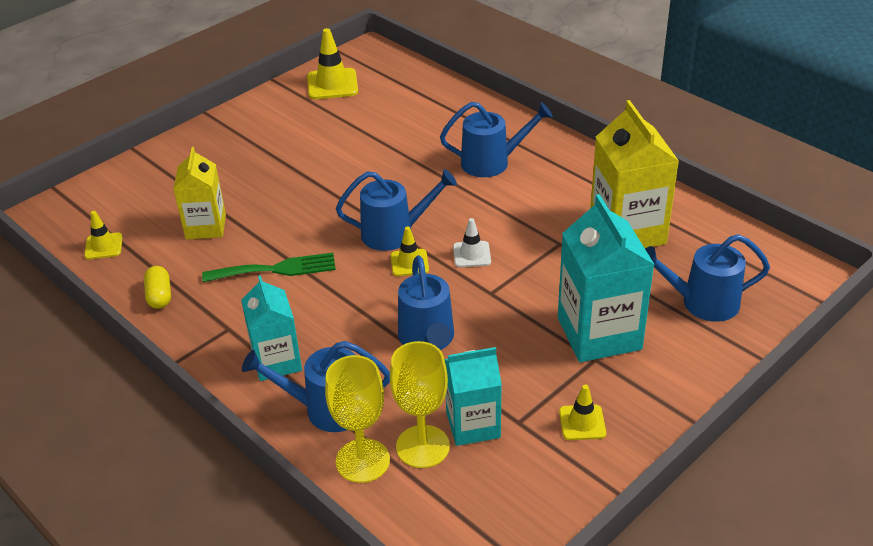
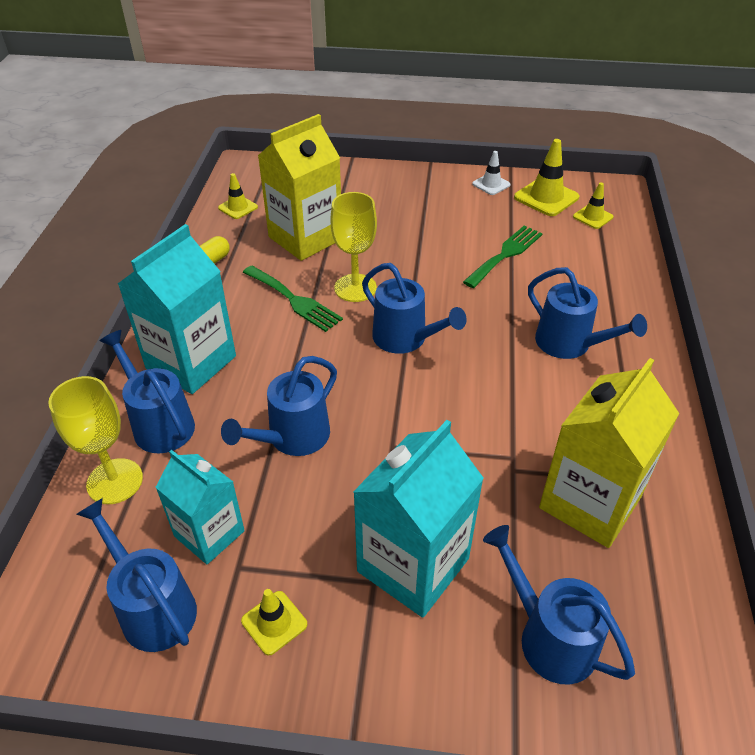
camera: 50 degrees right, 5 degrees up
(206, 227) = (305, 238): yellow carton -> yellow carton, size x1.57
(276, 361) = (191, 362): turquoise carton -> turquoise carton, size x1.57
(368, 138) = (505, 254): none -> green fork
(409, 263) = (377, 370): yellow traffic cone -> yellow traffic cone (592, 217)
(422, 446) = (157, 512): yellow goblet -> yellow goblet (355, 288)
(471, 254) = (430, 403): white traffic cone -> white traffic cone (491, 184)
(509, 483) = (152, 606): none -> blue watering can

